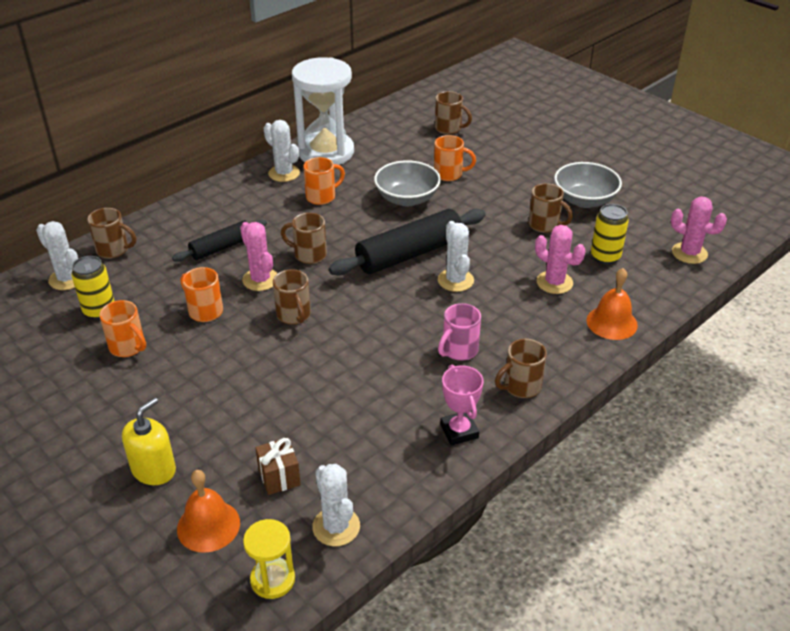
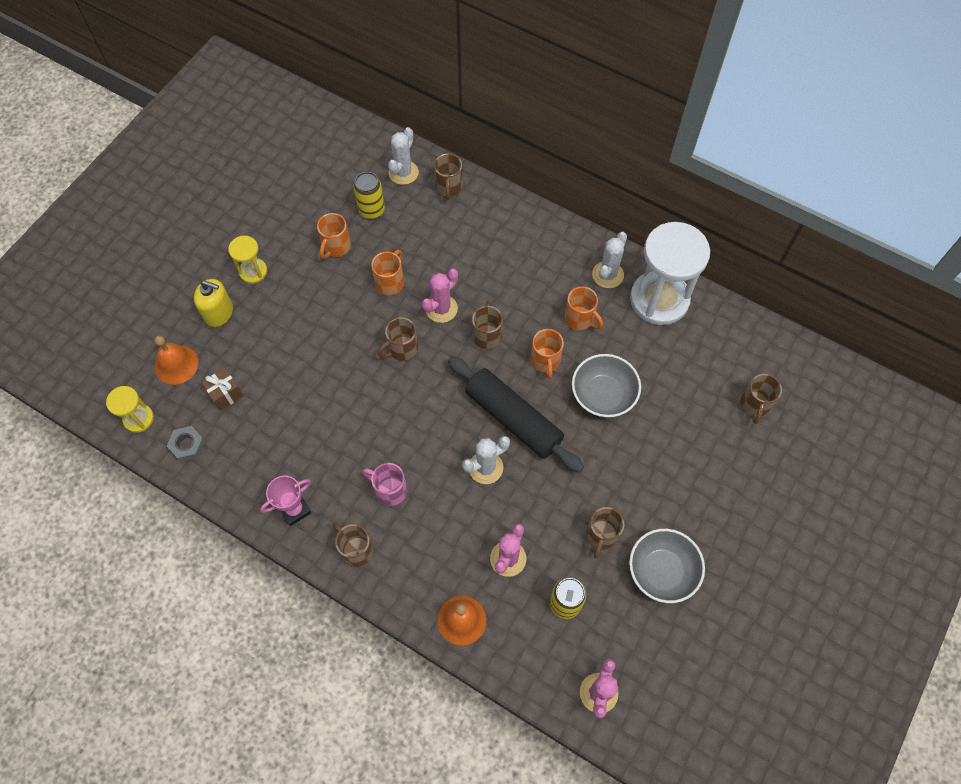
camera: 75 degrees right, 25 degrees up
(113, 427) = (253, 272): none -> yellow hourglass
(221, 247) = (476, 264): black rolling pin -> none
(336, 527) = (187, 445): white cactus -> grey nut
(449, 174) = (662, 425): orange mug -> orange mug (545, 361)

